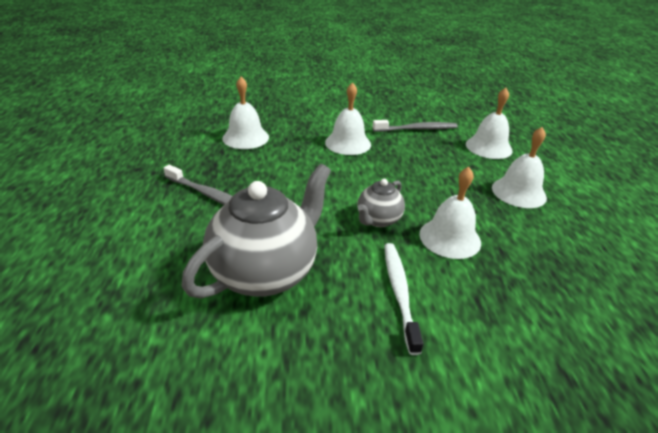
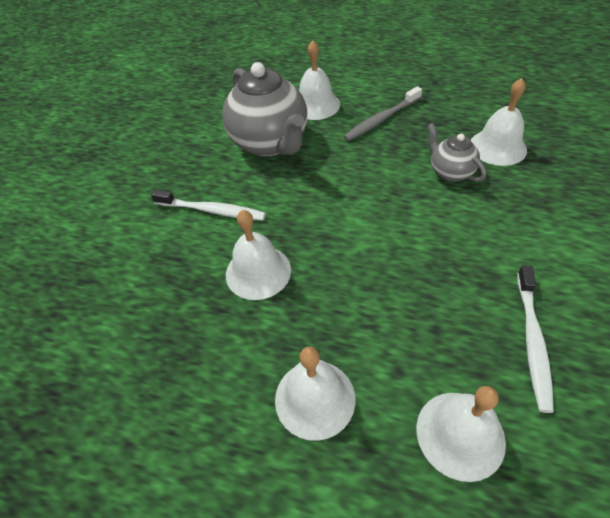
camera: 115 degrees right, 15 degrees up
(348, 143) = (481, 236): white bell -> white bell (316, 105)
(378, 220) = (308, 223): grey teapot -> grey teapot (450, 172)
(416, 129) = (532, 340): grey toothbrush -> white toothbrush

